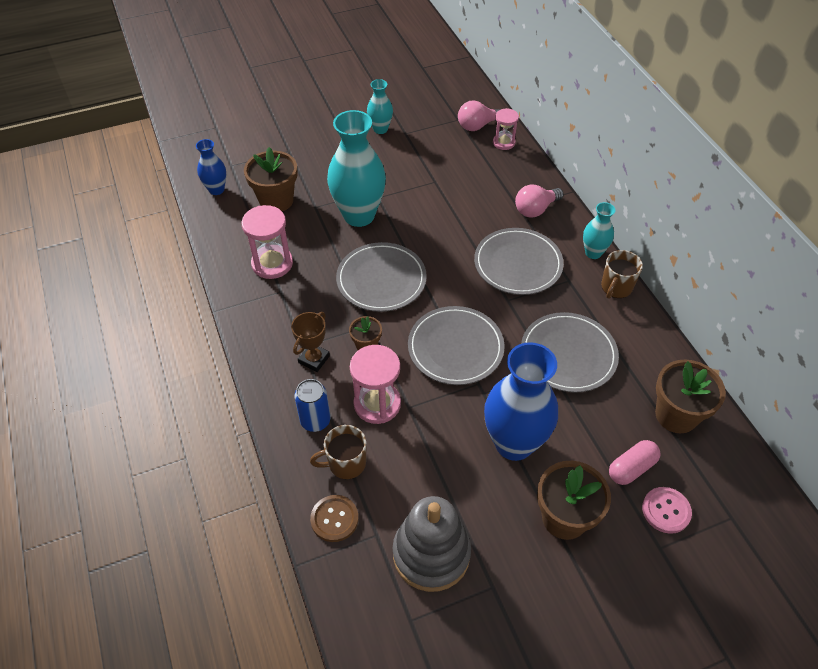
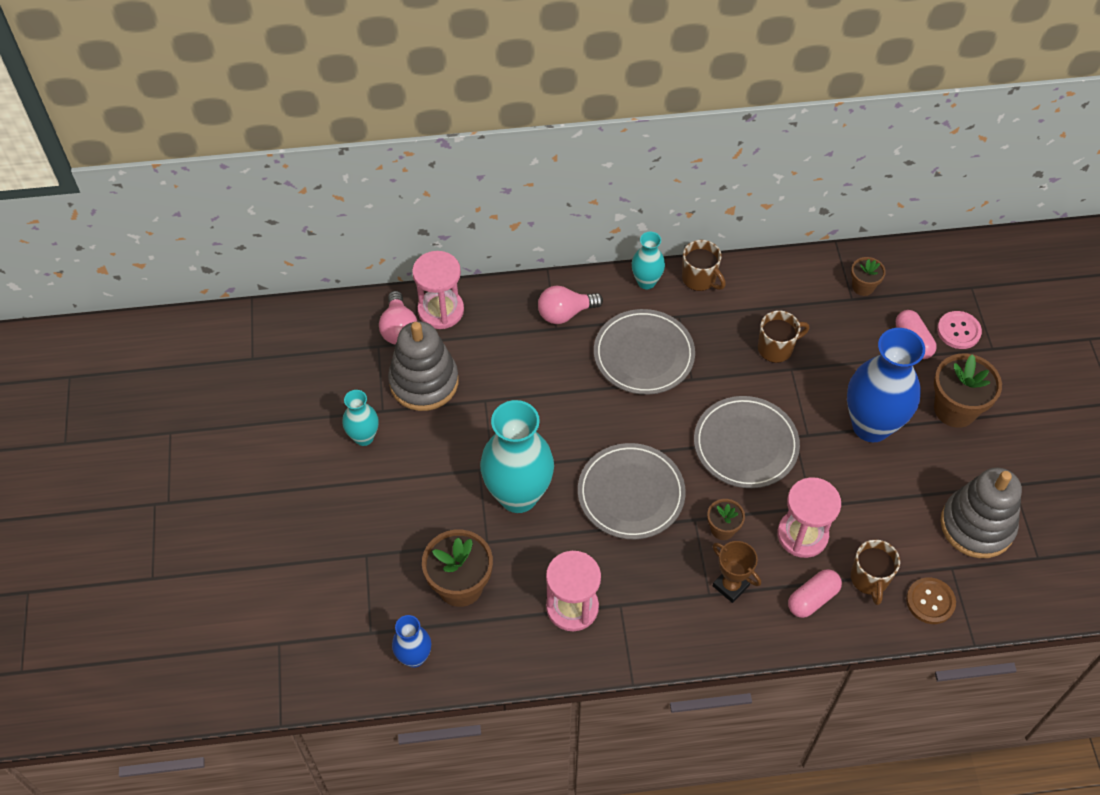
camera: 75 degrees left, 5 degrees up
(315, 420) = (812, 598): blue can -> pink capsule
(437, 147) = (424, 382): none -> grey stacking toy
(503, 142) = (441, 310): pink hourglass -> pink hourglass, size x1.61
(535, 209) = (565, 313): pink light bulb -> pink light bulb turned 90 degrees clockwise
(568, 355) = (776, 348): grey plate -> brown mug
(676, 415) = (863, 287): brown flower pot -> brown flower pot, size x0.55

